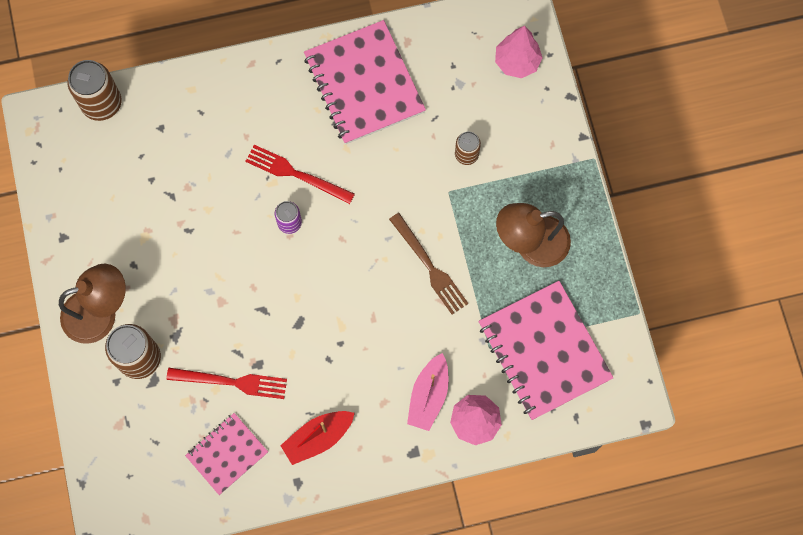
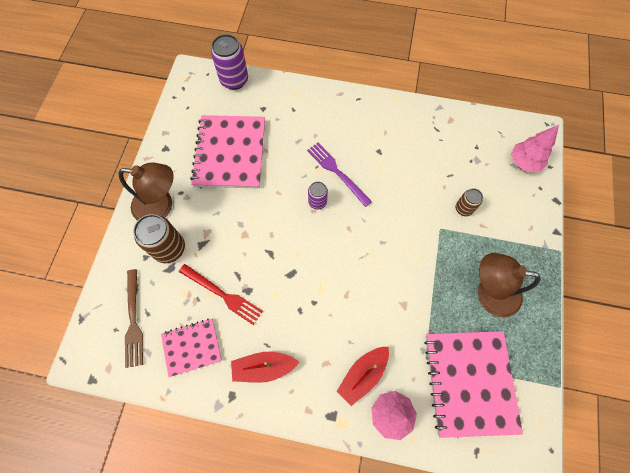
camera: 25 degrees right, 5 degrees down
(102, 103) = (234, 80): brown can -> purple can
(296, 174) = (337, 172): red fork -> purple fork
(364, 84) = (409, 134): pink notebook -> pink notebook (230, 153)
(428, 396) = (363, 375): pink boat -> red boat
(429, 266) = (404, 276): brown fork -> brown fork (133, 321)

